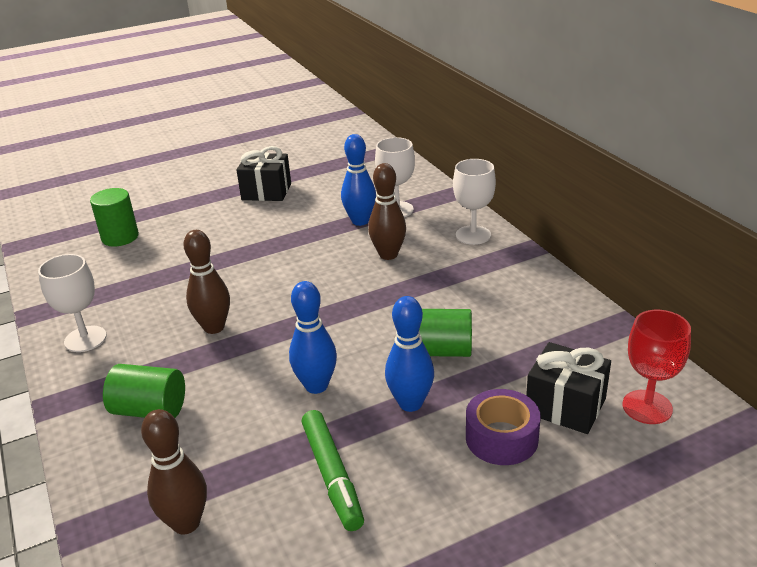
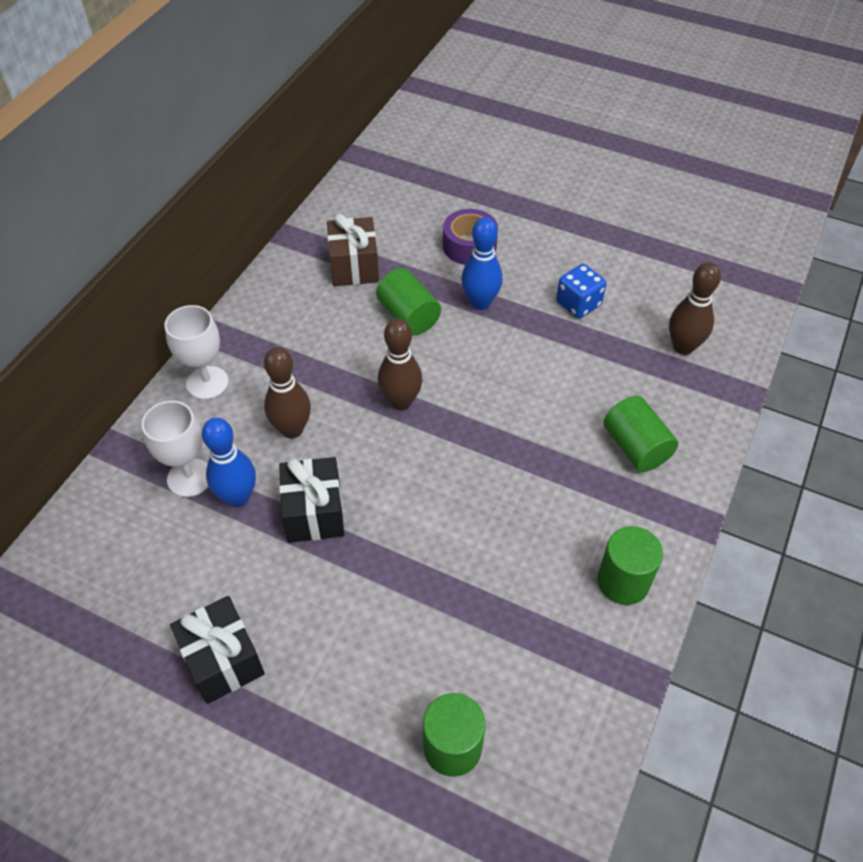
camera: 130 degrees left, 20 degrees up
(85, 339) = (623, 581): white goblet -> green cylinder
(214, 327) = (514, 486): brown bowling pin -> brown bowling pin (401, 402)
(316, 386) = (513, 364): blue bowling pin -> none
(332, 475) = (578, 304): green marker -> blue dice
(540, 345) = (354, 266): none -> brown gift
(565, 406) = (412, 230): black gift -> black gift (314, 512)
(647, 407) = (379, 197): red goblet -> none

